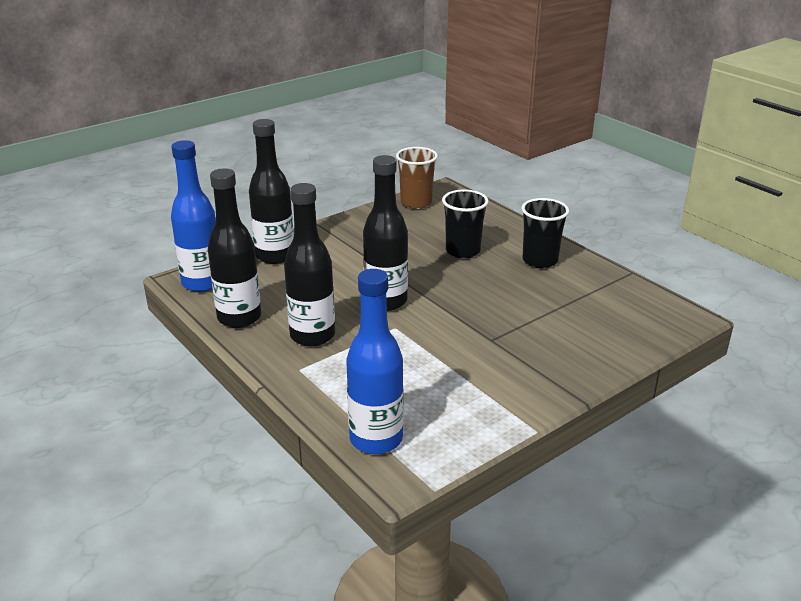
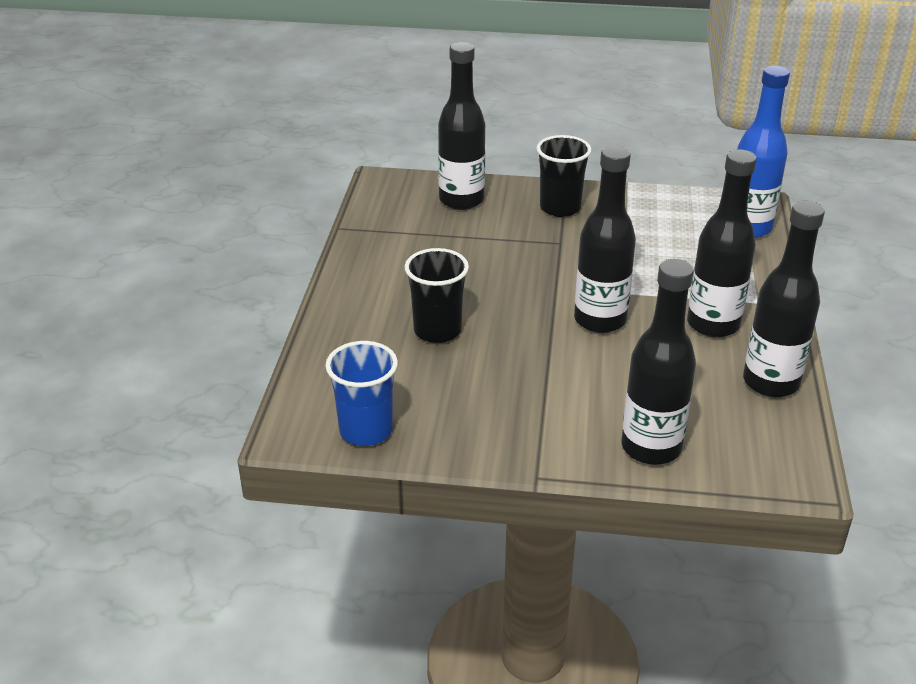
camera: 135 degrees left, 5 degrees up
(202, 283) = (778, 455): blue bottle -> none
(416, 203) = (366, 430): brown cup -> blue cup
(540, 260) = (388, 279): black cup -> black cup (560, 208)
(611, 333) = (461, 200): none -> black bottle

